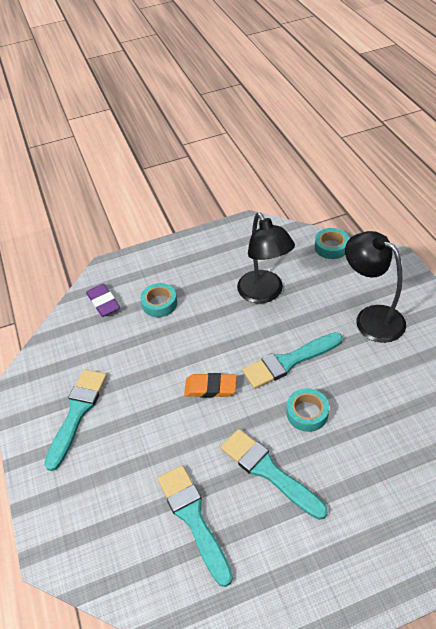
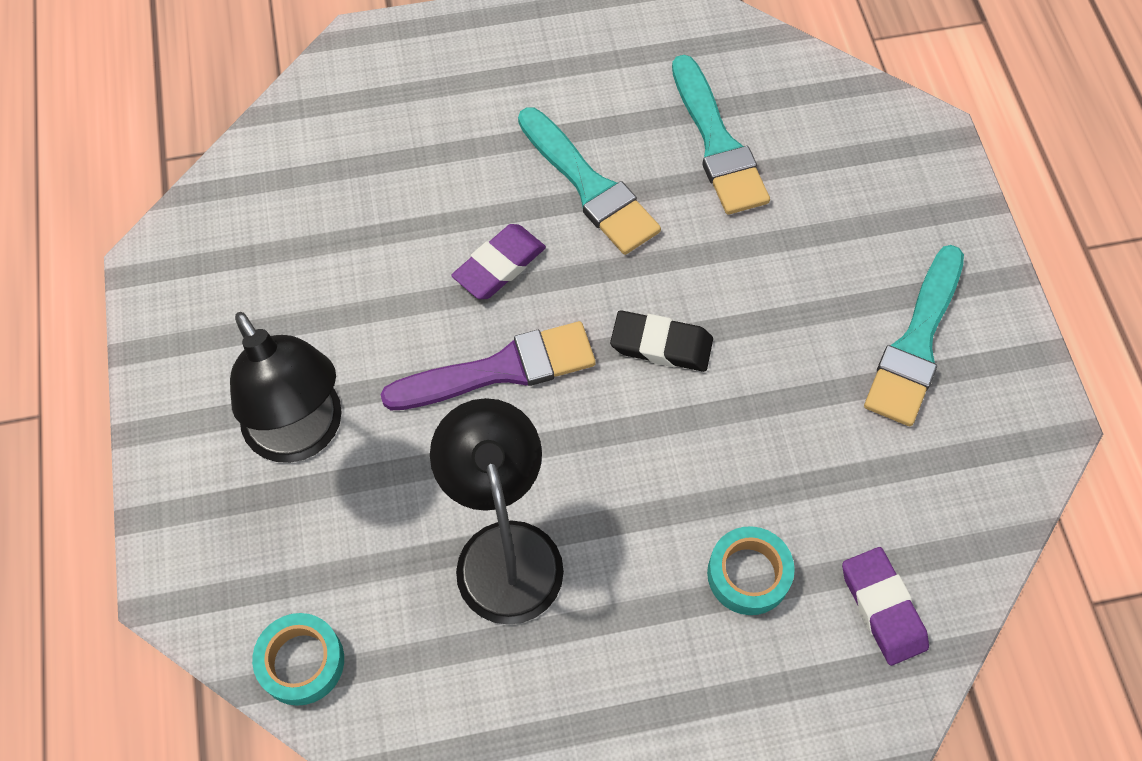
camera: 175 degrees left, 15 degrees up
(210, 388) = (661, 345): orange eraser -> black eraser
(289, 361) = (501, 369): turquoise brush -> purple brush
(307, 413) = (499, 265): turquoise tape -> purple eraser

